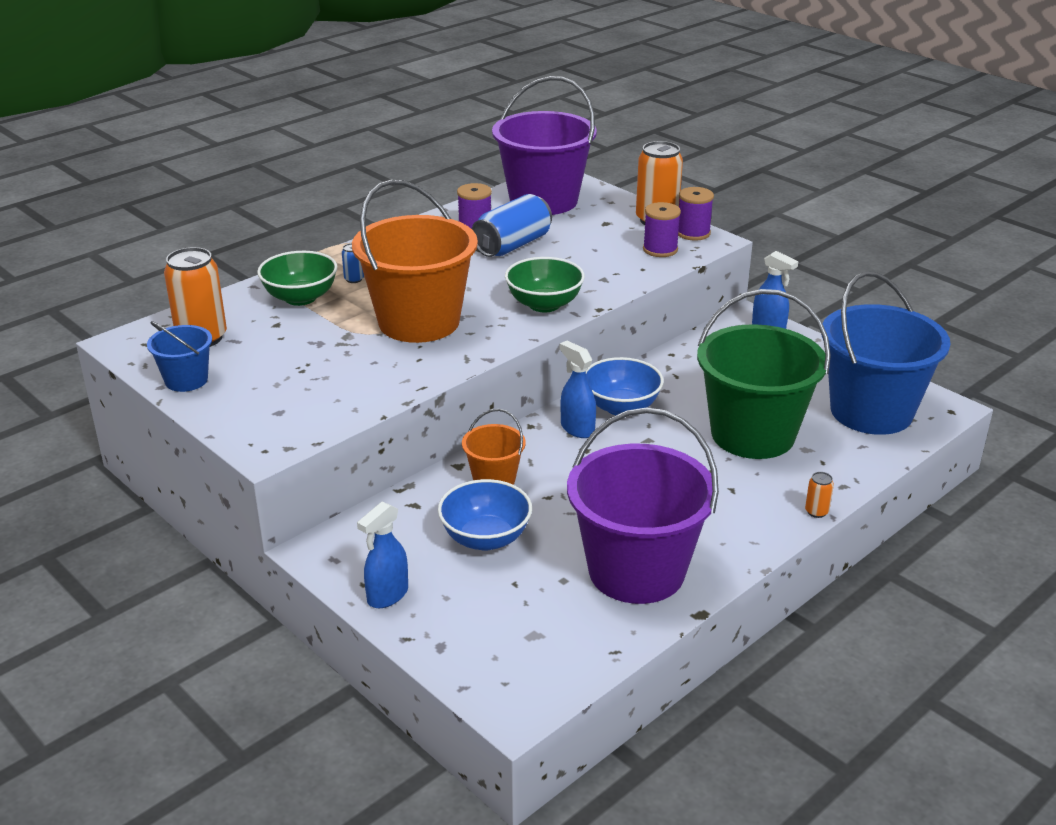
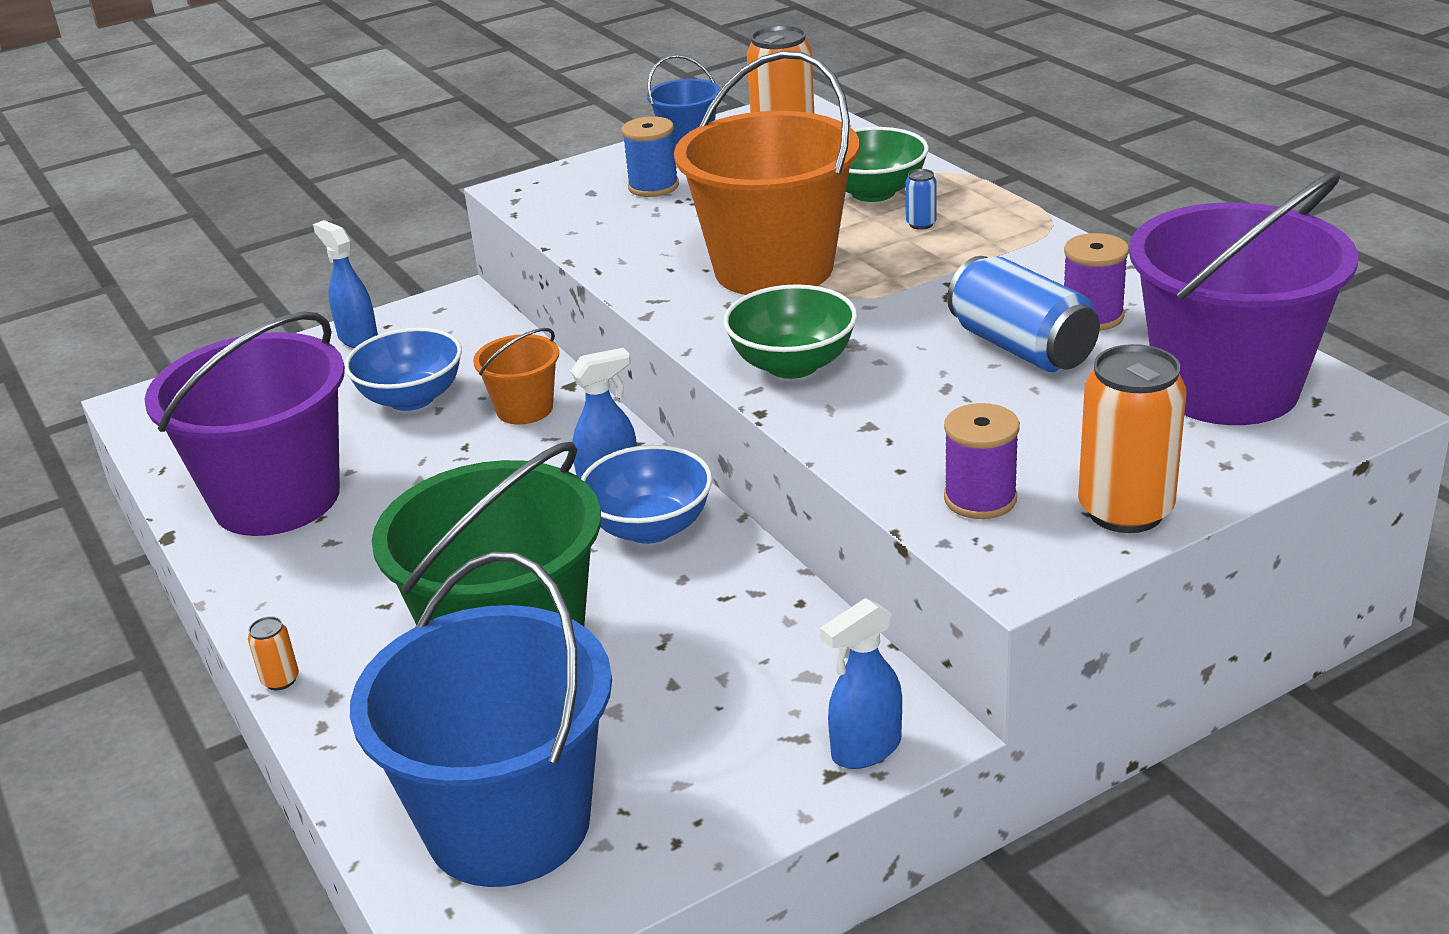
camera: 105 degrees right, 0 degrees up
(273, 384) = (653, 186): none -> blue spool
(693, 233) = (1055, 550): purple spool -> none

